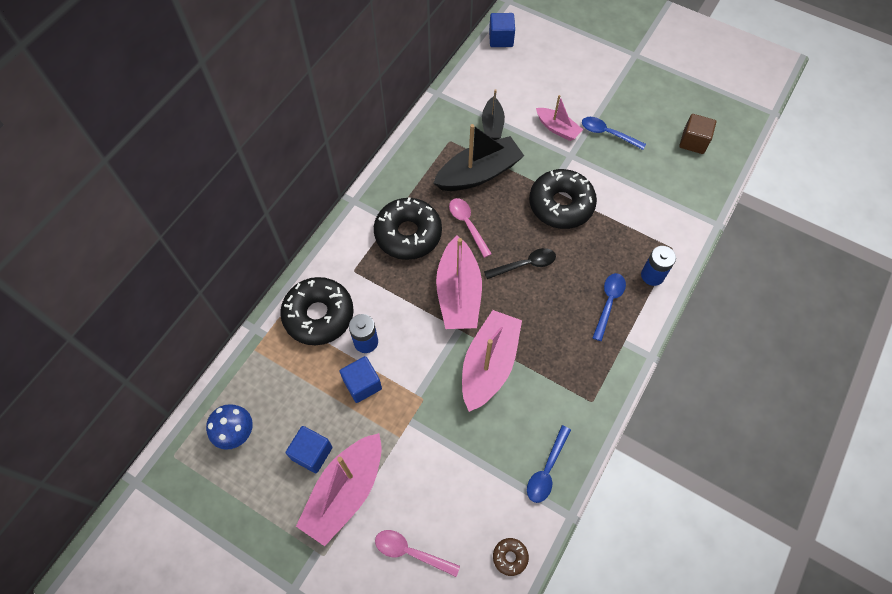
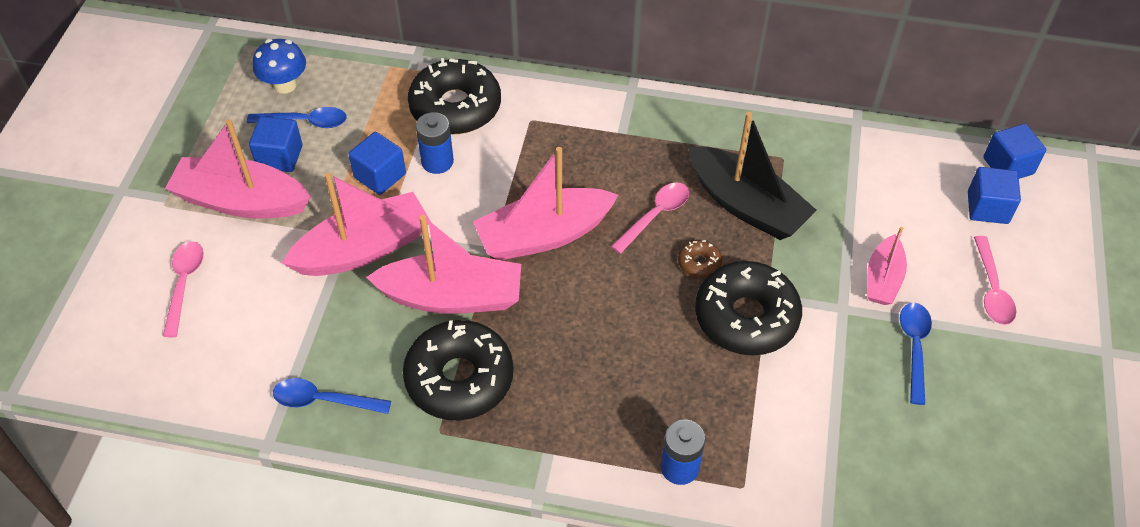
camera: 70 degrees right, 10 degrees down
(408, 234) = (609, 157): black donut -> black donut (459, 378)
(426, 412) = (363, 249): none -> pink boat
(492, 125) = (840, 198): black boat -> none
(510, 557) = (199, 388): brown donut -> brown donut (699, 263)
(525, 265) = (622, 298): black spoon -> none
(526, 61) = (987, 207): none -> blue cube
(581, 83) = (992, 289): none -> pink spoon
(608, 303) = (605, 417): blue spoon -> blue spoon (305, 122)
(693, 142) = (974, 477): brown cube -> none

